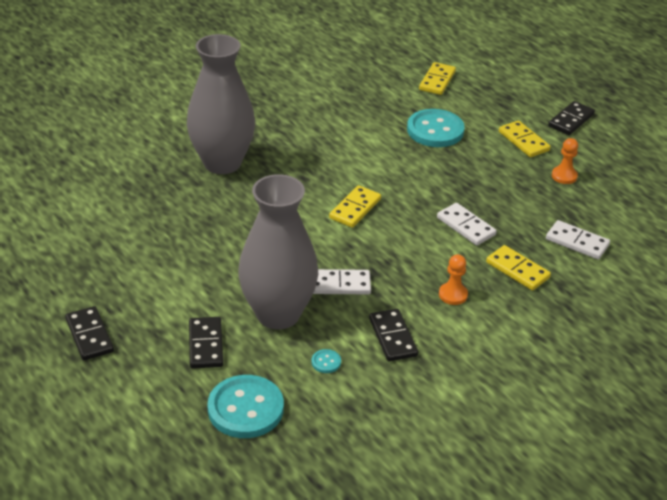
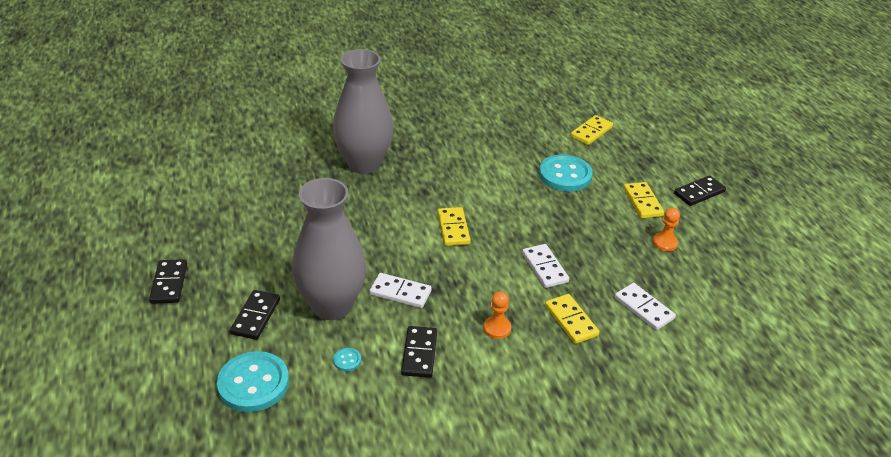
camera: 20 degrees right, 0 degrees up
(355, 209) = (453, 228): yellow domino -> yellow domino turned 60 degrees counterclockwise

